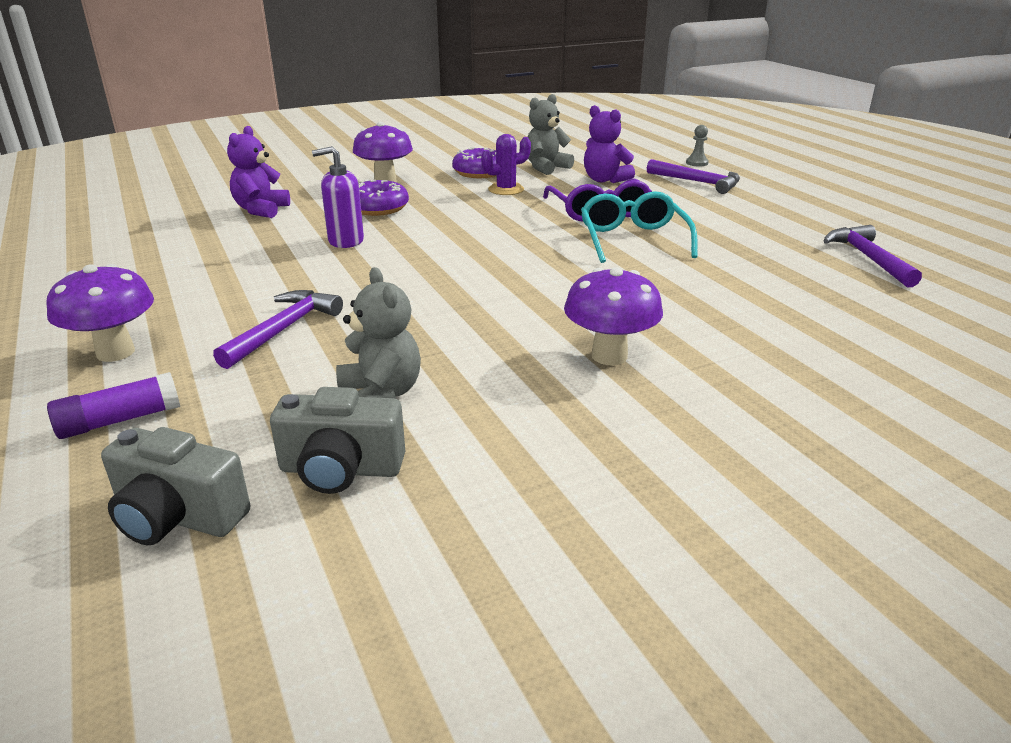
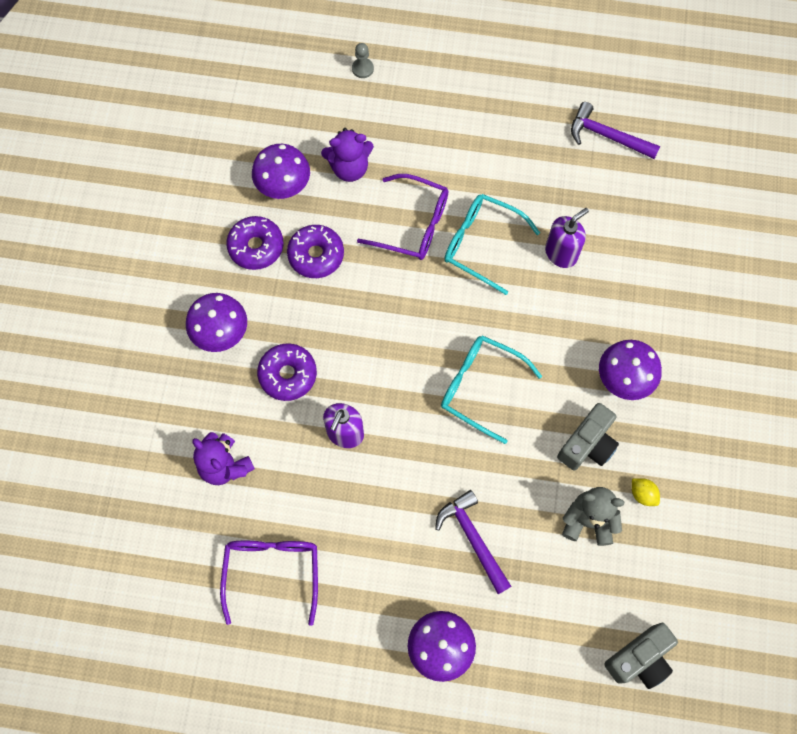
camera: 55 degrees left, 40 degrees up
(119, 420) = (530, 664): purple glue stick -> none
(162, 251) = (272, 572): none -> purple glasses
(341, 470) = (645, 572): grey camera -> grey camera (587, 444)
(466, 424) = (642, 494): none -> yellow lemon
(477, 281) = (480, 387): none -> turquoise glasses
(506, 189) = (316, 255): purple cactus -> purple donut
(546, 168) = (284, 188): grey teddy bear -> purple mushroom
(697, 182) = (406, 108): purple hammer -> none
(697, 275) = (561, 253): none -> purple soap dispenser

